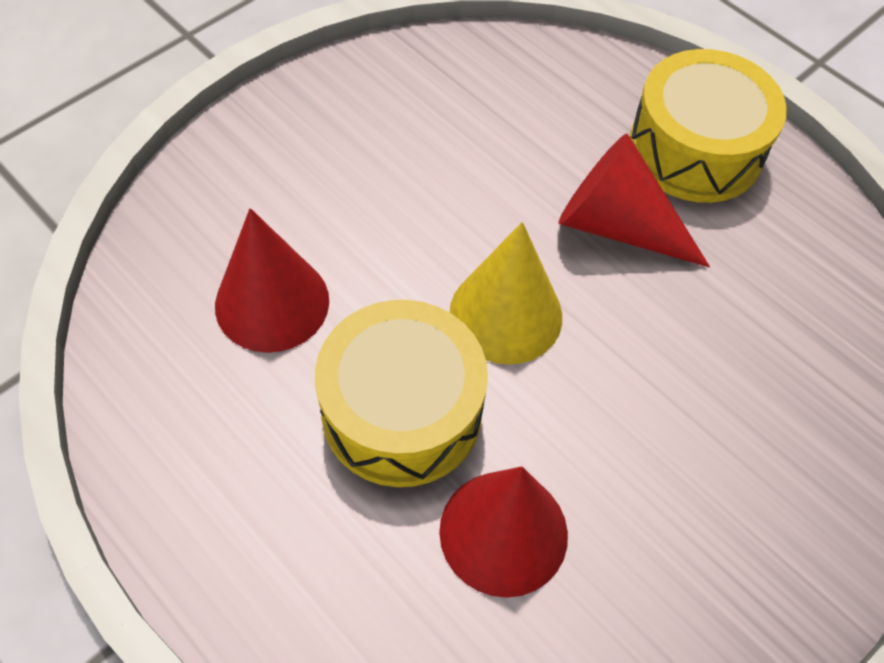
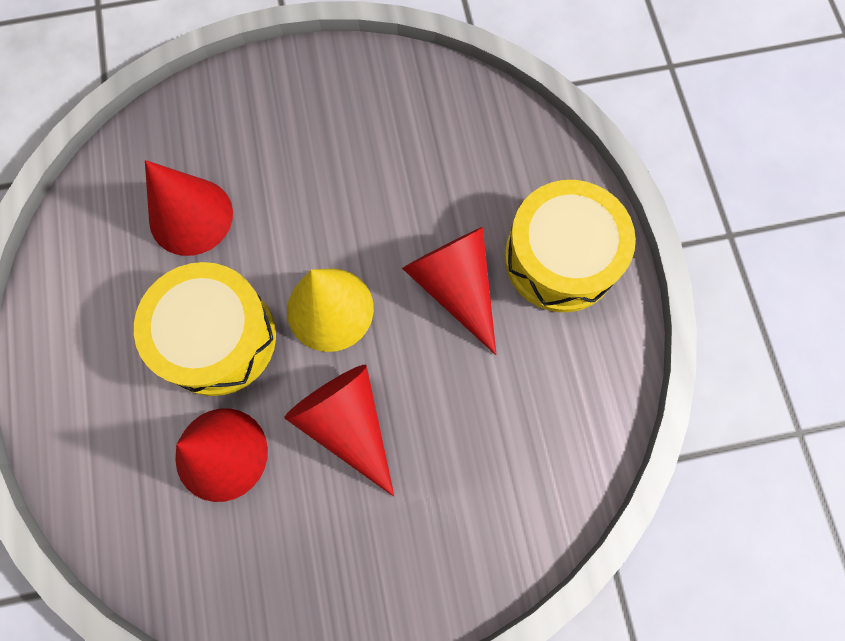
camera: 35 degrees right, 15 degrees up
(617, 417) = (347, 423): none -> red cone

